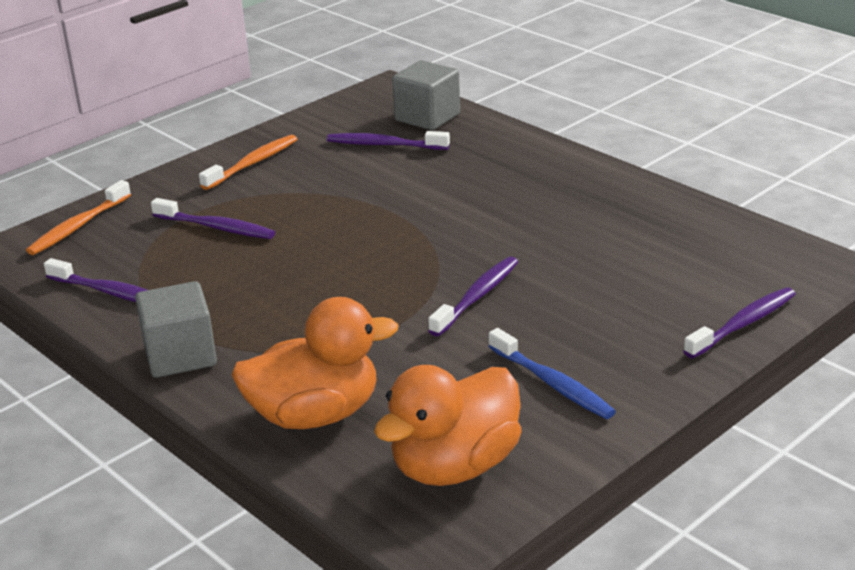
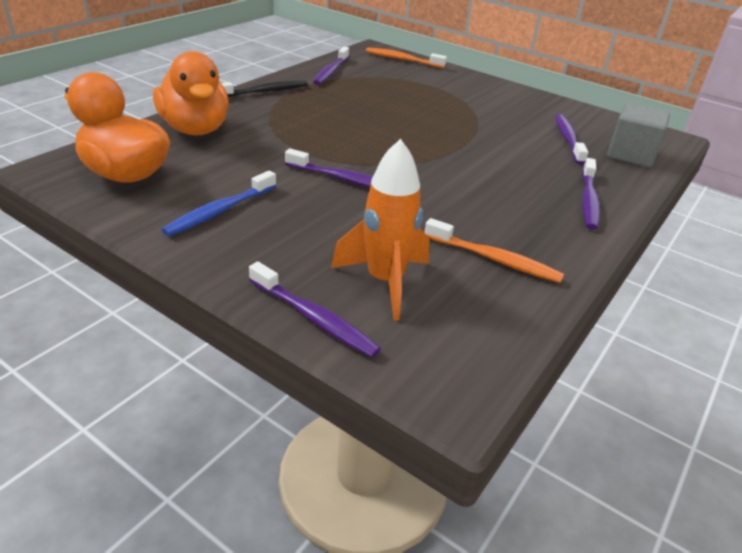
camera: 75 degrees right, 5 degrees up
(180, 355) = (264, 91): grey cube -> black toothbrush
(216, 227) = (415, 92): purple toothbrush -> purple toothbrush (588, 200)
(252, 163) = (507, 98): orange toothbrush -> orange toothbrush (494, 259)
(682, 284) = (385, 282): none -> orange rocket

